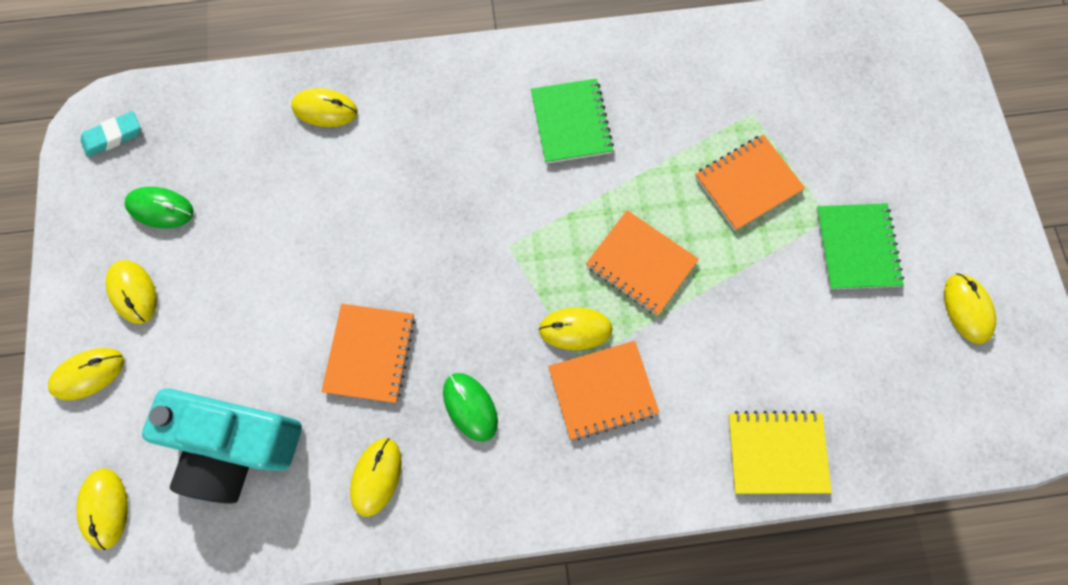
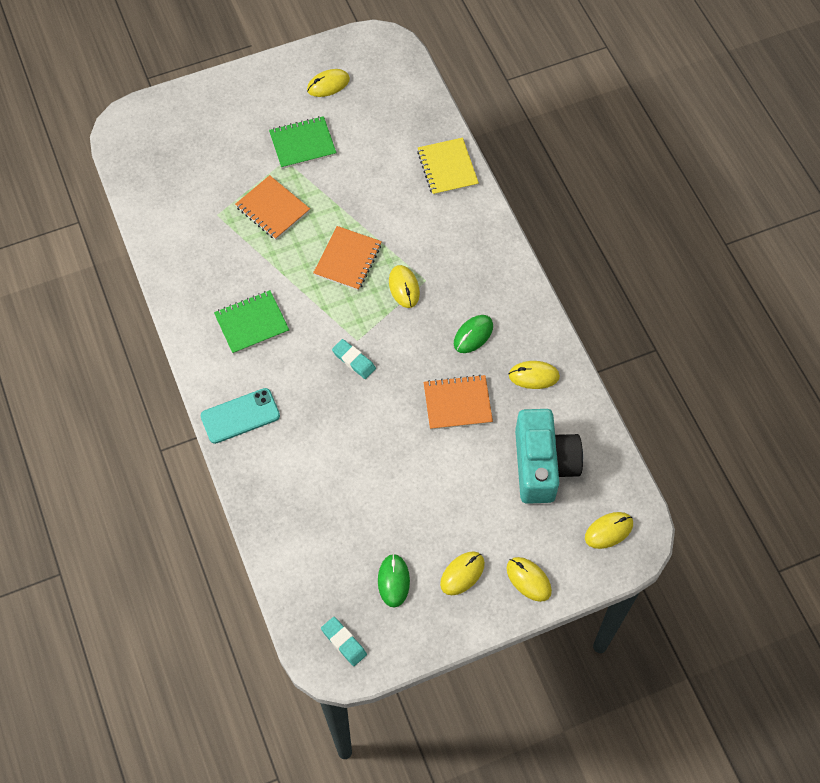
camera: 105 degrees left, 10 degrees down
(325, 110) = (281, 492): yellow mouse -> none
(442, 85) = (240, 416): none -> turquoise phone
(478, 234) = (354, 360): none -> turquoise eraser
(602, 390) = (439, 264): orange notebook -> none

